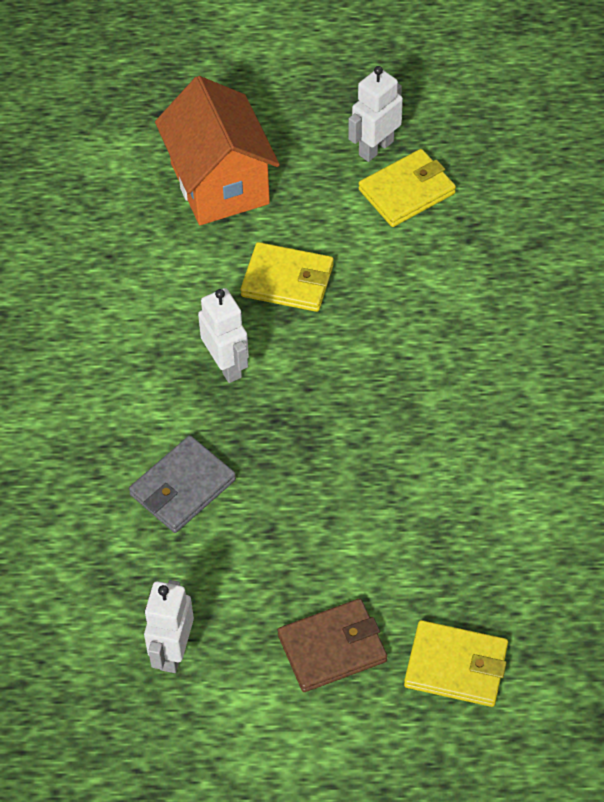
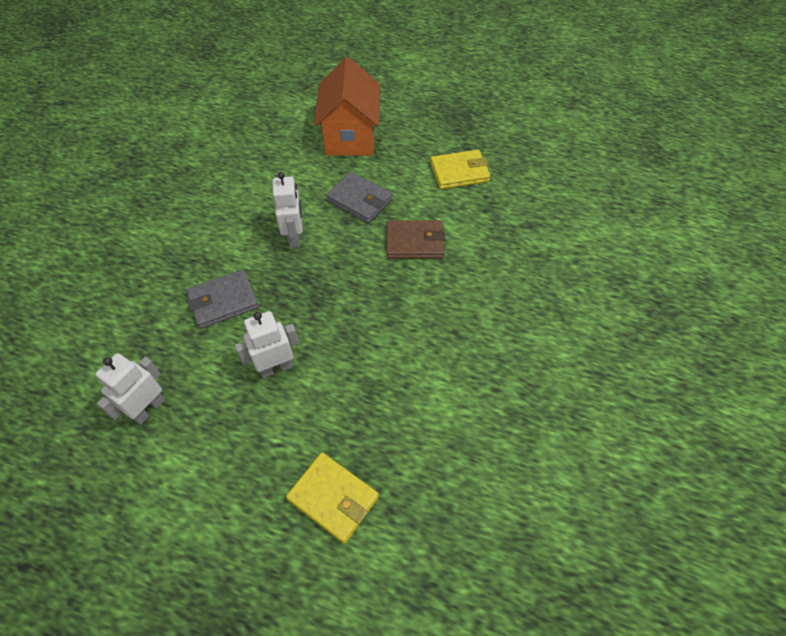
camera: 20 degrees right, 0 degrees up
(287, 281) = (359, 200): yellow wallet -> grey wallet
(332, 648) = (254, 448): brown wallet -> brown wallet (414, 242)
(375, 148) = (452, 144): white robot -> white robot (276, 367)

